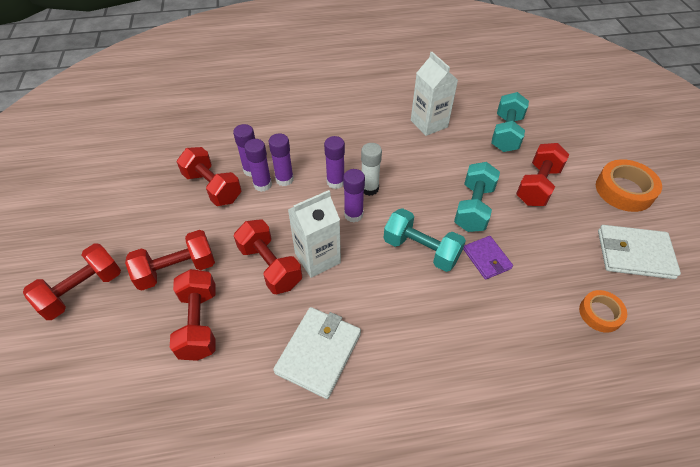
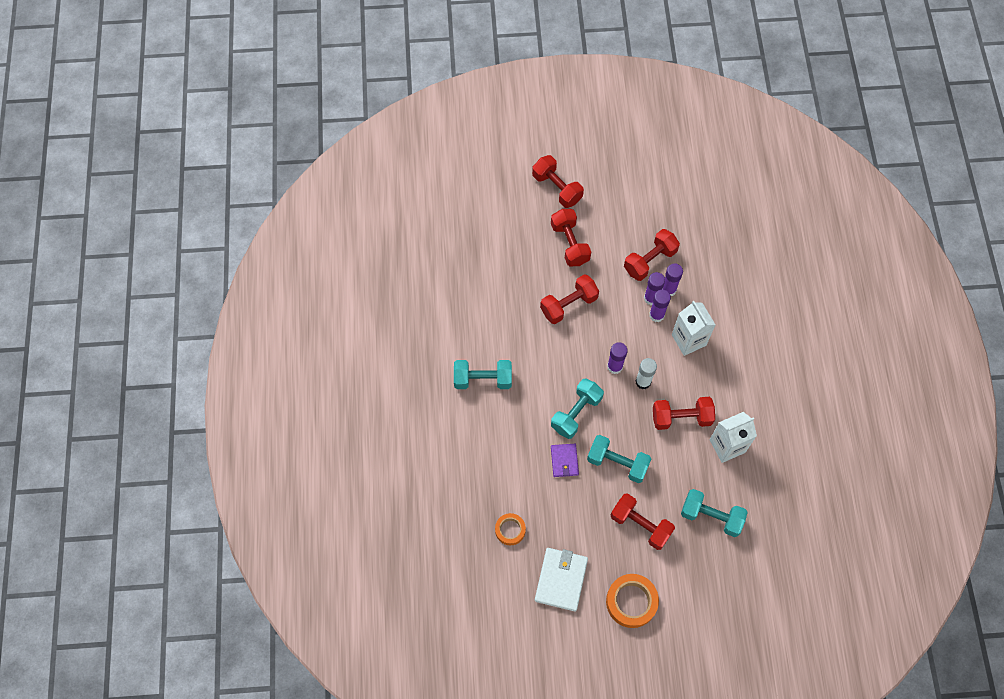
camera: 95 degrees right, 15 degrees up
(199, 323) = (525, 262): red dumbbell -> red dumbbell (681, 418)
(317, 258) = (573, 337): white carton -> white carton (688, 340)
(318, 353) = (498, 335): white wallet -> none
(335, 182) = (652, 355): purple glue stick -> none
(393, 368) = (483, 379): none -> turquoise dumbbell
(487, 259) = (564, 461): purple wallet -> purple wallet turned 75 degrees counterclockwise

